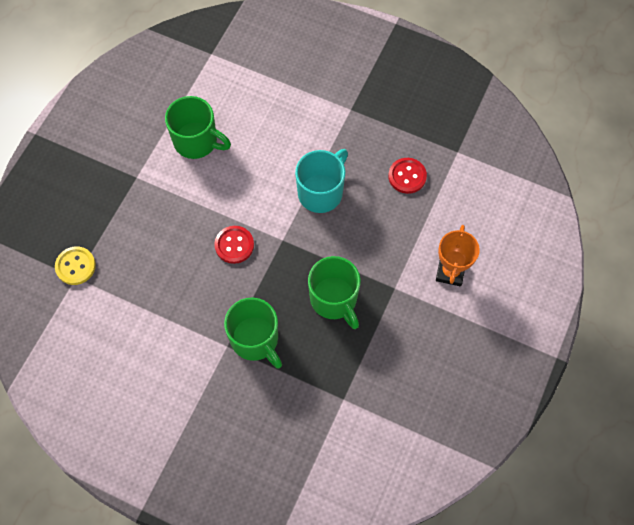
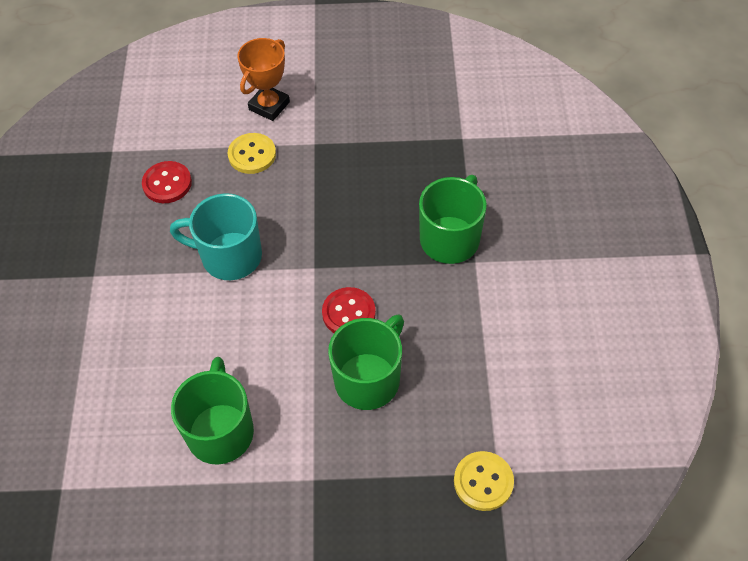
camera: 115 degrees left, 10 degrees down
(334, 299) = (359, 188): green mug -> green mug (368, 379)
(405, 241) = (252, 155): none -> yellow button
(450, 272) = (269, 106): orange trophy -> orange trophy turned 45 degrees counterclockwise

